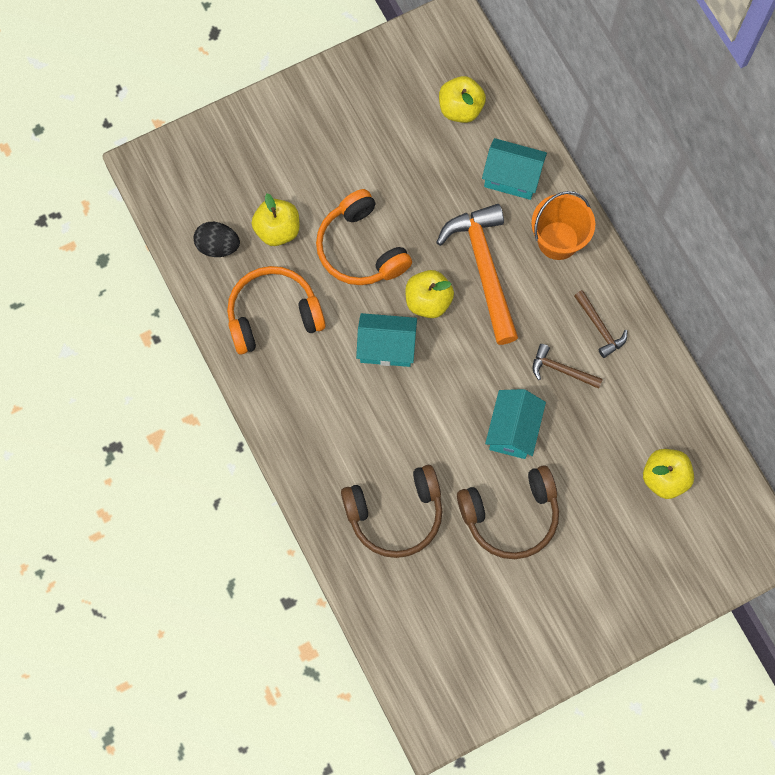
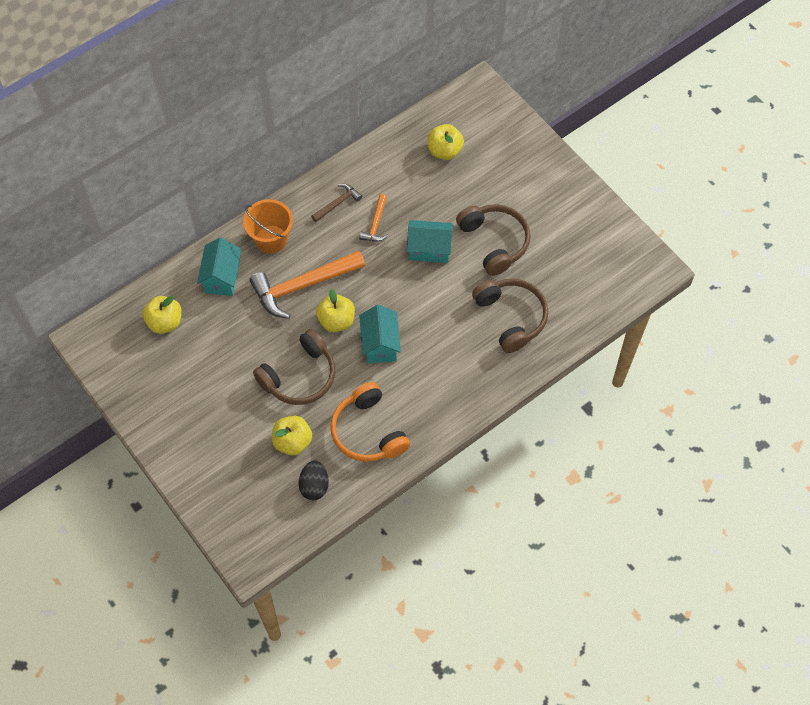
camera: 100 degrees left, 10 degrees down
(361, 249) = (299, 376): orange headphones -> brown headphones
(561, 370) = (376, 224): brown hammer -> orange hammer

